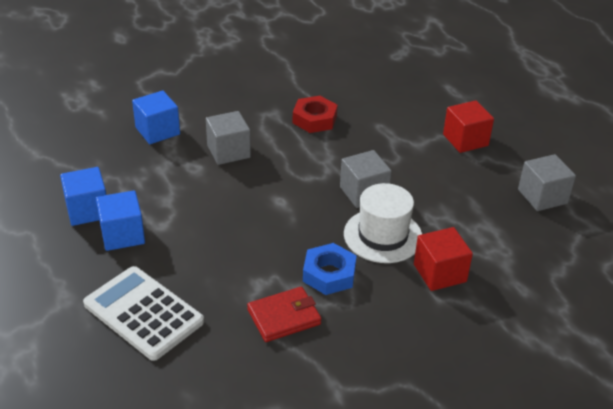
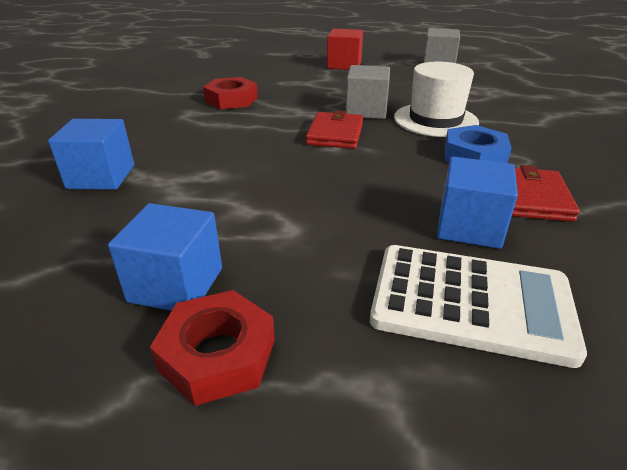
camera: 55 degrees left, 5 degrees down
(54, 245) = (217, 354): none -> red nut
(122, 235) = (273, 268): blue cube -> blue cube (469, 227)
(143, 313) = (471, 302): white calculator -> white calculator turned 150 degrees counterclockwise
(228, 151) = (212, 148): grey cube -> none
(302, 194) = (335, 134): none -> red wallet
(439, 273) = (505, 114): red cube -> none

